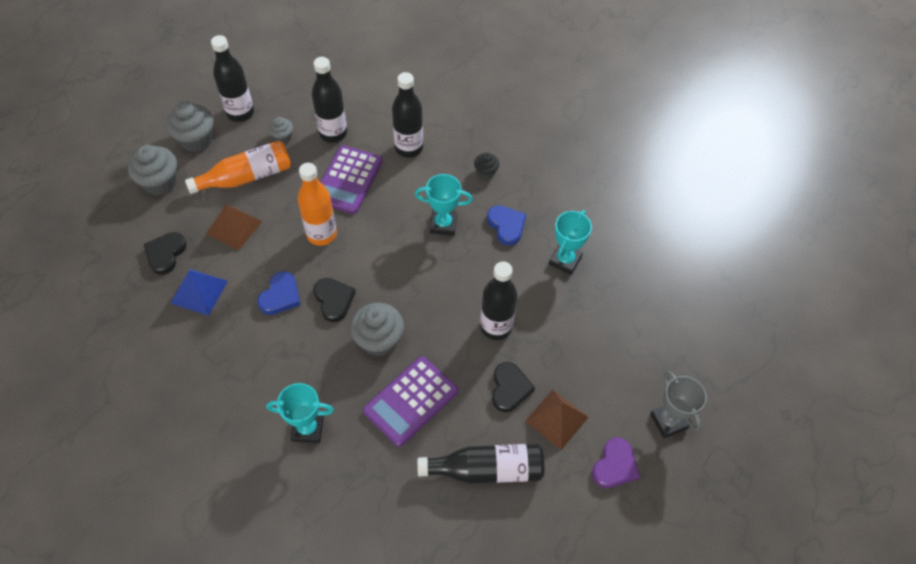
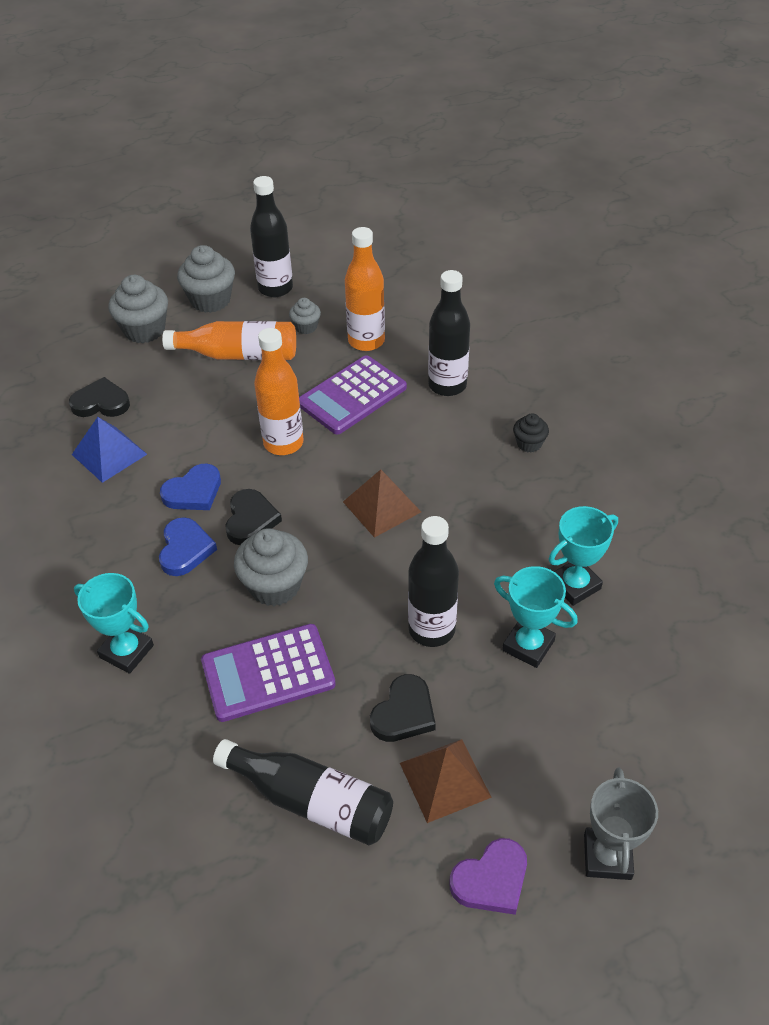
camera: 30 degrees right, 10 degrees down
(165, 254) = (101, 403): black heart -> black heart turned 45 degrees clockwise
(234, 227) = (191, 401): brown pyramid -> brown pyramid (382, 506)
(333, 133) = (366, 341): black bottle -> orange bottle
(443, 224) = (437, 484): turquoise trophy -> turquoise trophy (528, 645)
(506, 226) = (519, 515): blue heart -> blue heart (185, 549)

